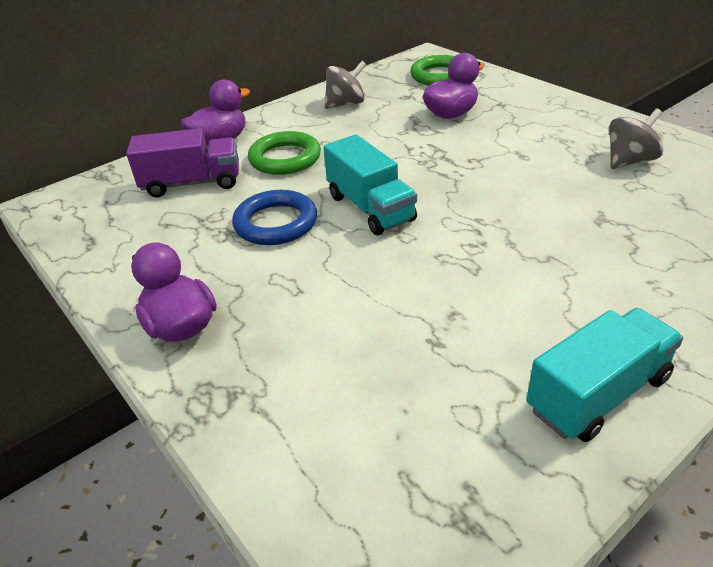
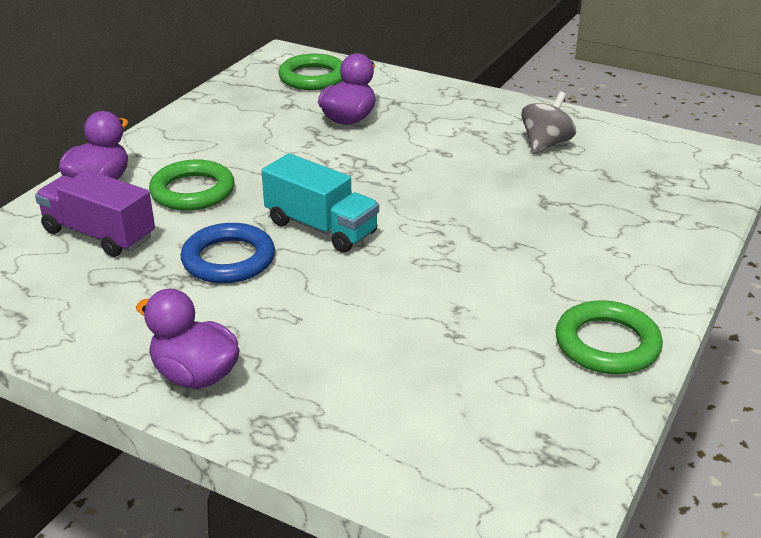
camera: 25 degrees left, 5 degrees down
(192, 183) = (99, 235): purple truck -> purple truck turned 120 degrees counterclockwise
(346, 104) = (224, 121): grey spinning top -> none
(598, 394) = (607, 344): turquoise truck -> green ring

